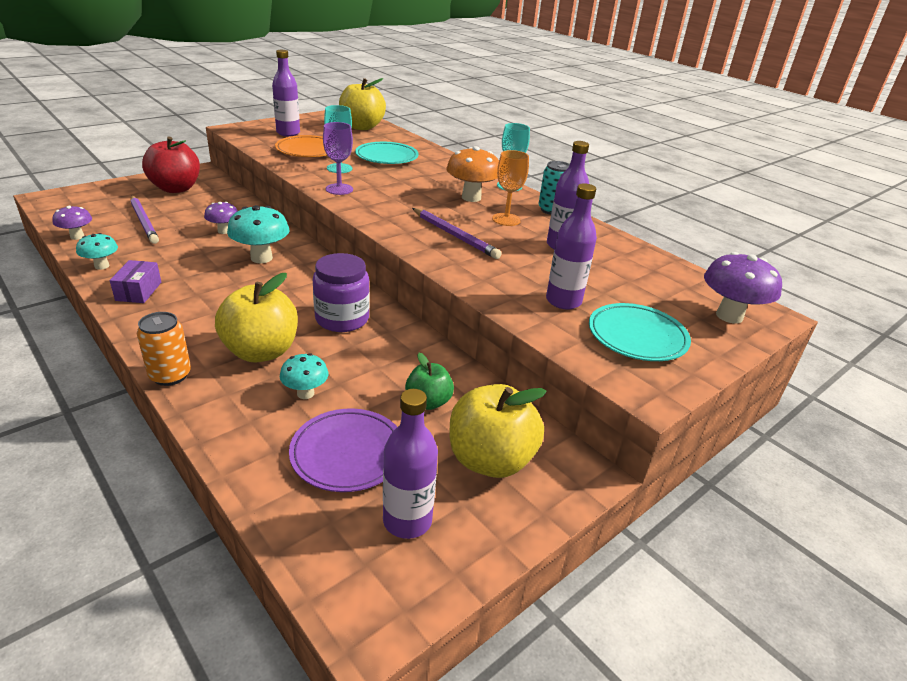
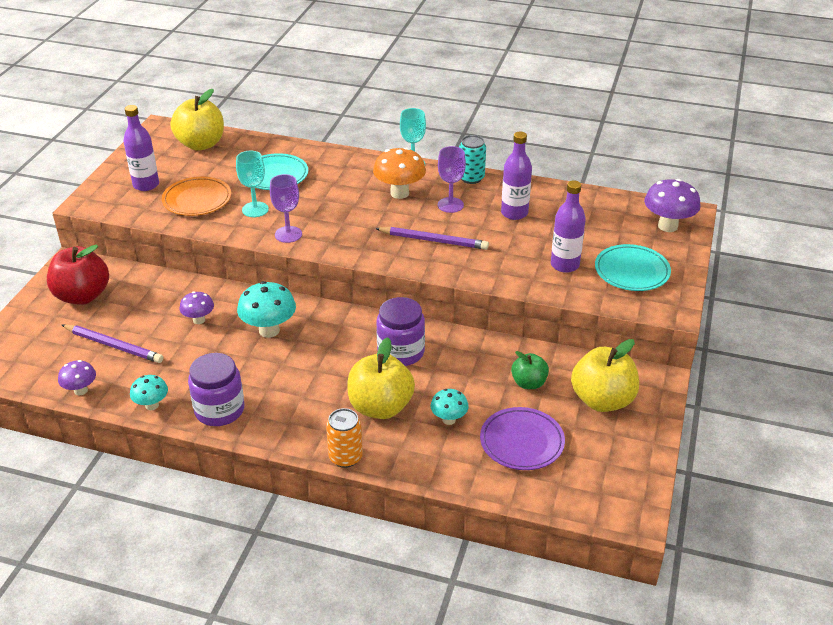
camera: 30 degrees left, 5 degrees up
(139, 291) = (219, 410): purple box -> purple jar
(407, 520) = (597, 459): purple bottle -> none
(506, 219) = (450, 205): orange goblet -> purple goblet

